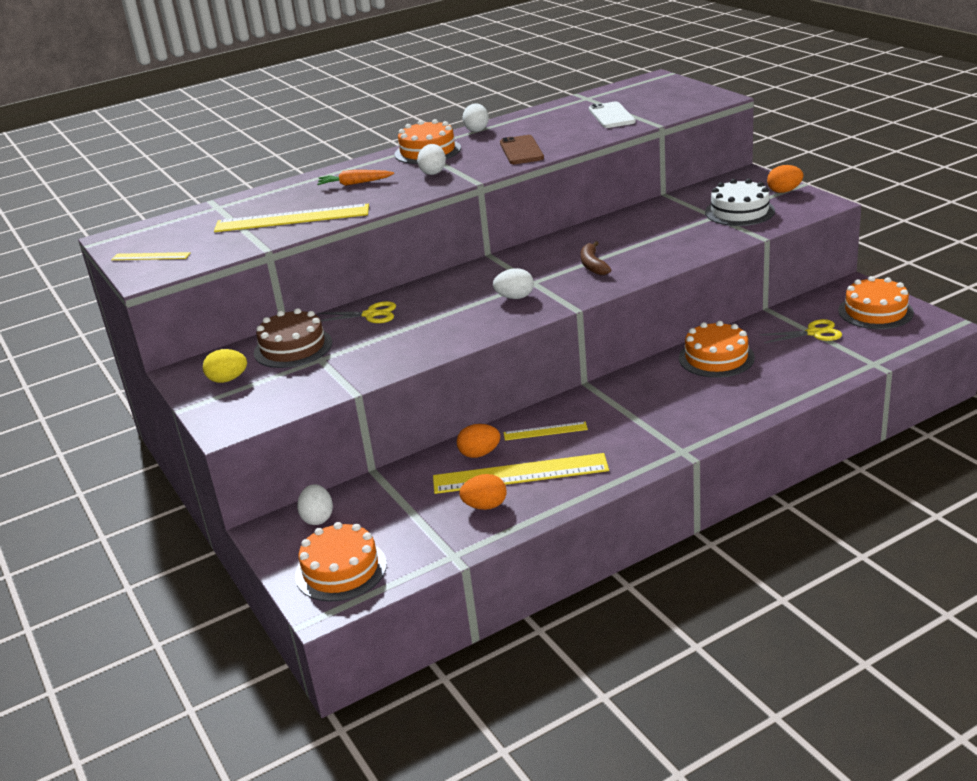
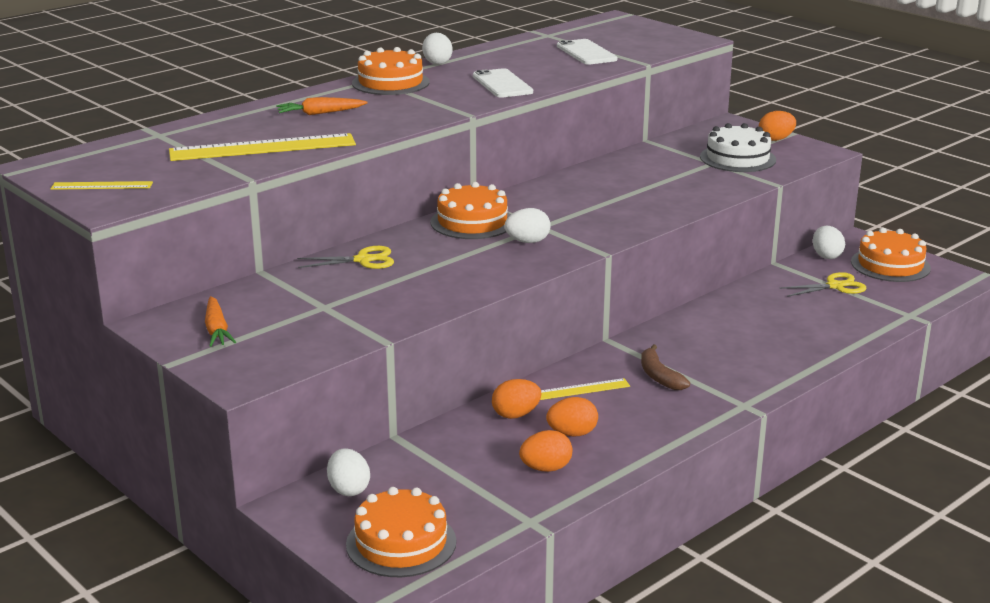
camera: 15 degrees left, 5 degrees down
(228, 379) = (217, 330): yellow egg -> orange carrot
(293, 347) = (283, 295): brown cake -> none
(433, 172) = (410, 103): white egg -> white egg (826, 256)
(520, 474) = (572, 433): yellow ruler -> orange egg
(521, 150) = (502, 84): brown phone -> white phone
(593, 265) = (601, 209): brown banana -> brown banana (659, 376)
(716, 358) = (741, 312): orange cake -> orange cake (472, 222)

